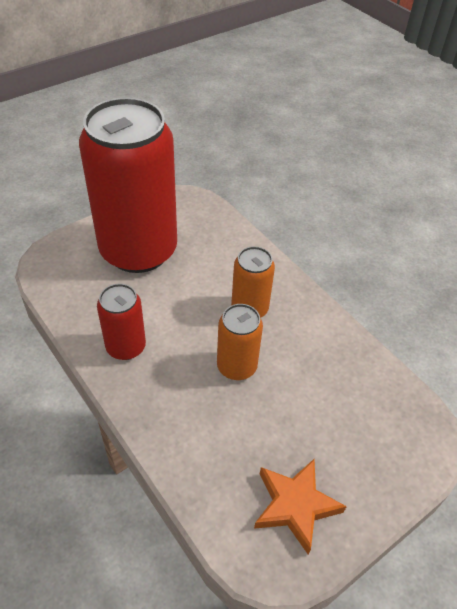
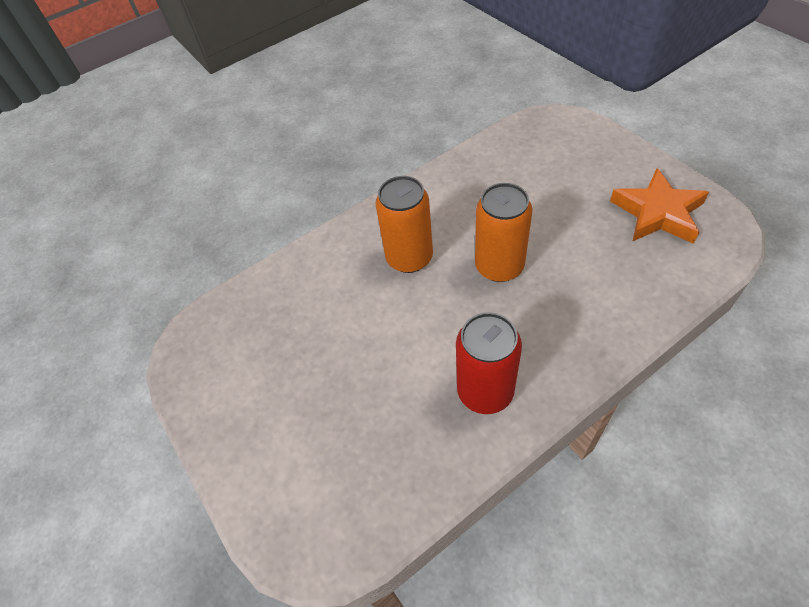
camera: 80 degrees left, 5 degrees up
(138, 250) = (297, 399): red can -> none

